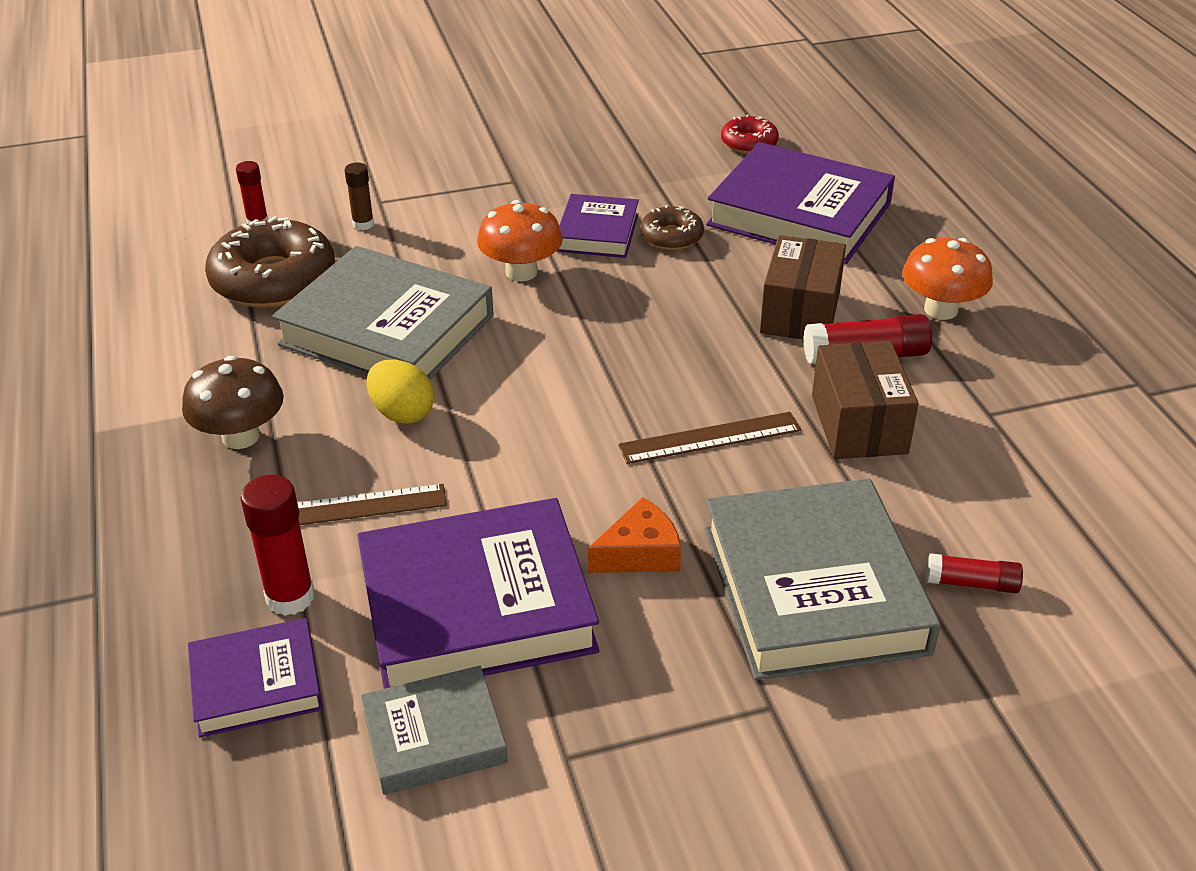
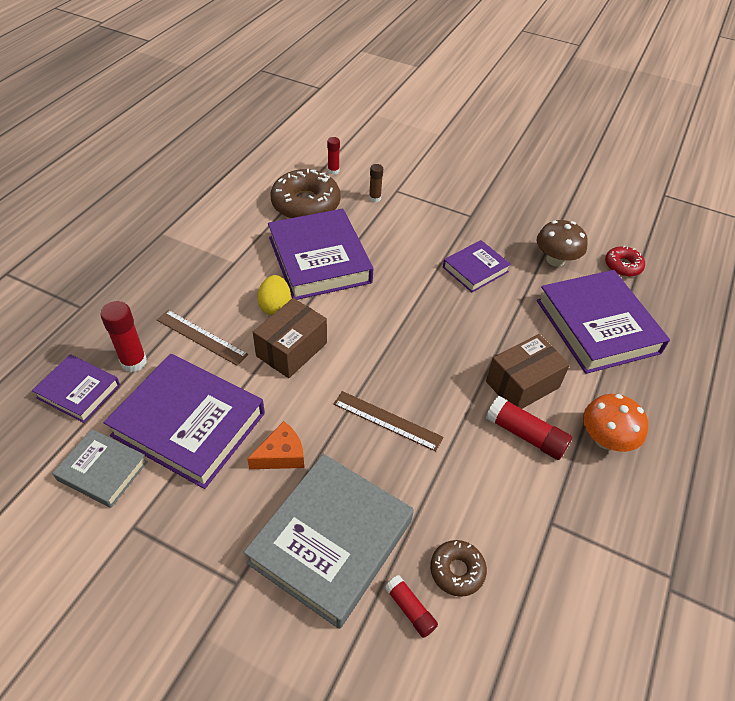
camera: 40 degrees right, 10 degrees up
(241, 436) = (205, 273): brown mushroom -> brown mushroom (555, 260)
(387, 330) = (319, 260): grey book -> purple book
(521, 272) = (412, 268): orange mushroom -> none
(640, 553) = (281, 455): orange cheese -> orange cheese turned 45 degrees counterclockwise
(671, 237) = (509, 295): brown donut -> brown donut (457, 571)
(859, 424) = (470, 471): brown box -> brown box (291, 349)

